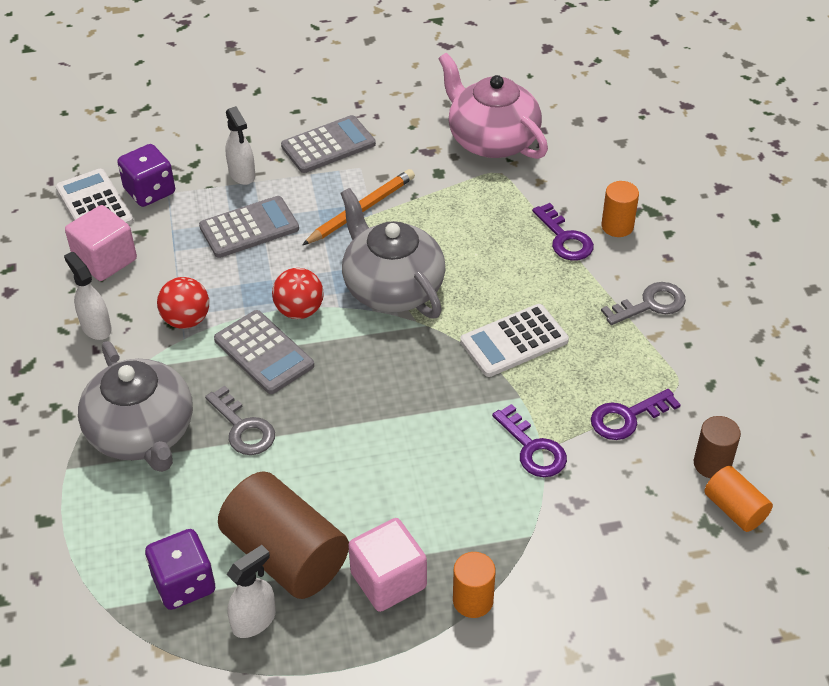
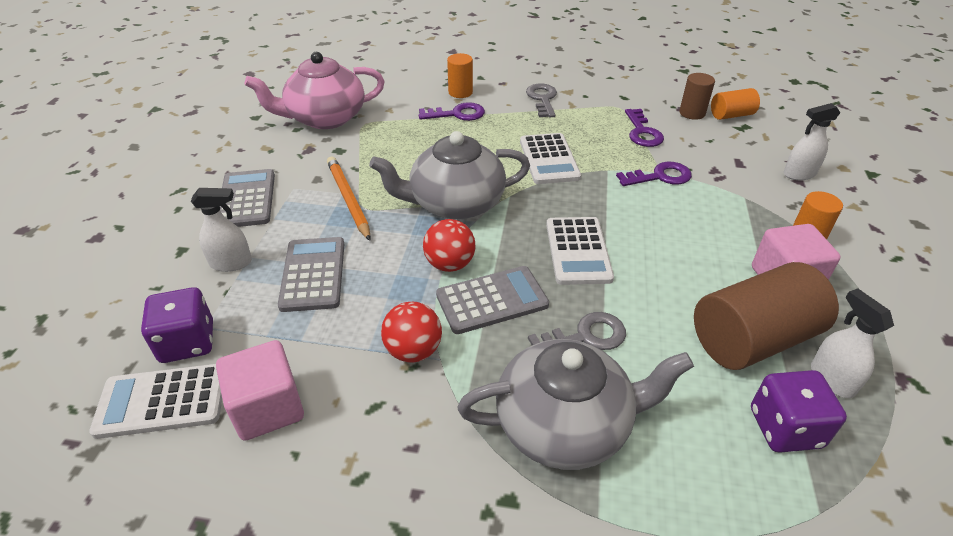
camera: 70 degrees left, 5 degrees down
(96, 327) = (376, 439): white spray bottle -> white spray bottle (799, 174)
(360, 399) = (578, 251): none -> white calculator

